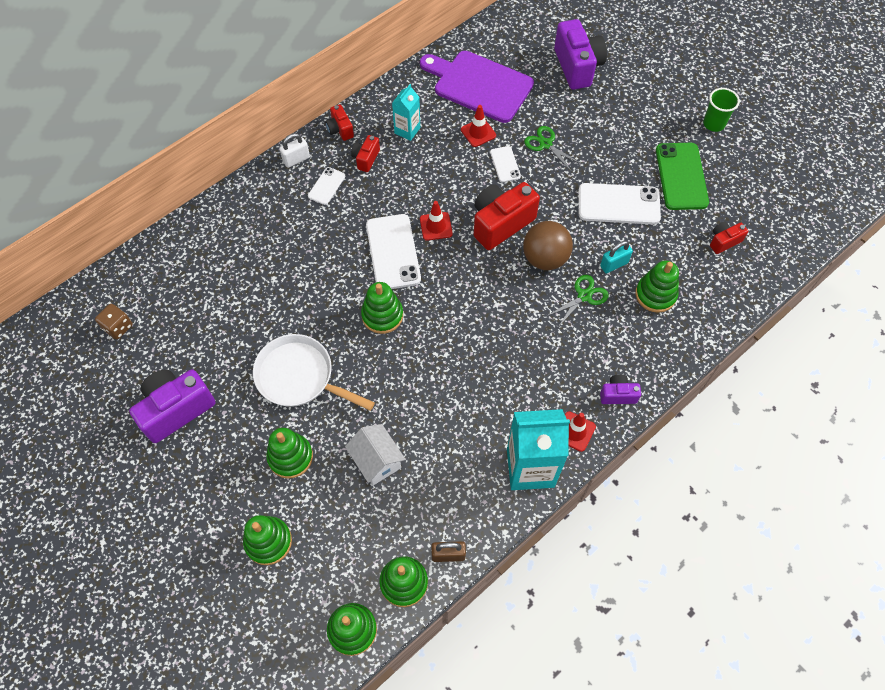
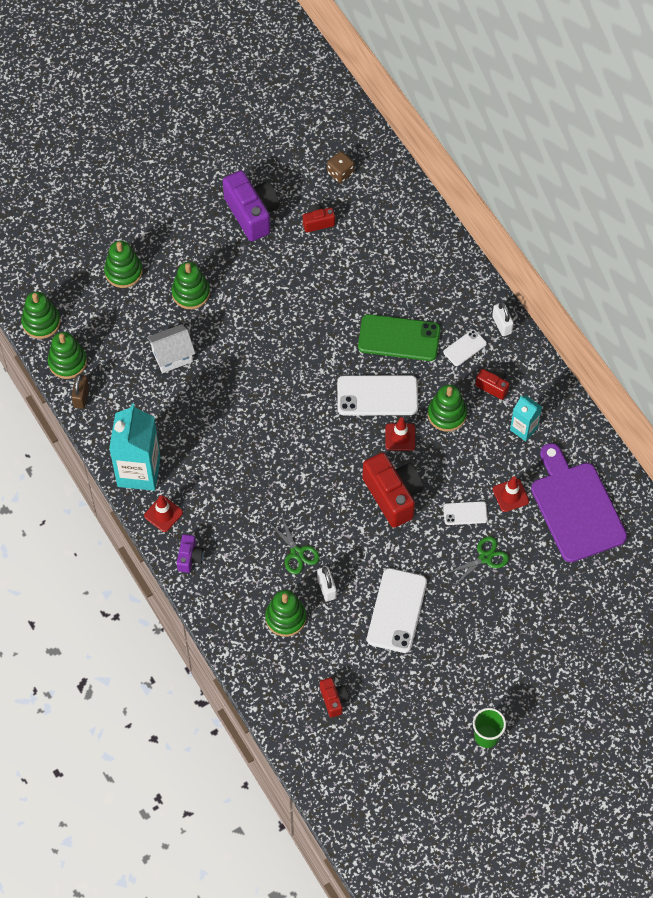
camera: 100 degrees right, 0 degrees up
(299, 377) = (263, 306): white pan -> none
(326, 186) = (465, 348): white phone -> white phone turned 75 degrees counterclockwise
(340, 130) = (534, 367): red camera -> red camera (318, 222)
(382, 315) = (310, 378): green stacking toy -> green stacking toy (447, 414)
(479, 85) = (575, 508): purple cutting board -> purple cutting board turned 60 degrees counterclockwise
(545, 258) = (345, 527): brown ball -> none
(577, 67) = (589, 613): purple camera -> none
(614, 264) = (326, 588): turquoise padlock -> white padlock
(681, 176) = (421, 681): green phone -> green phone (399, 338)

